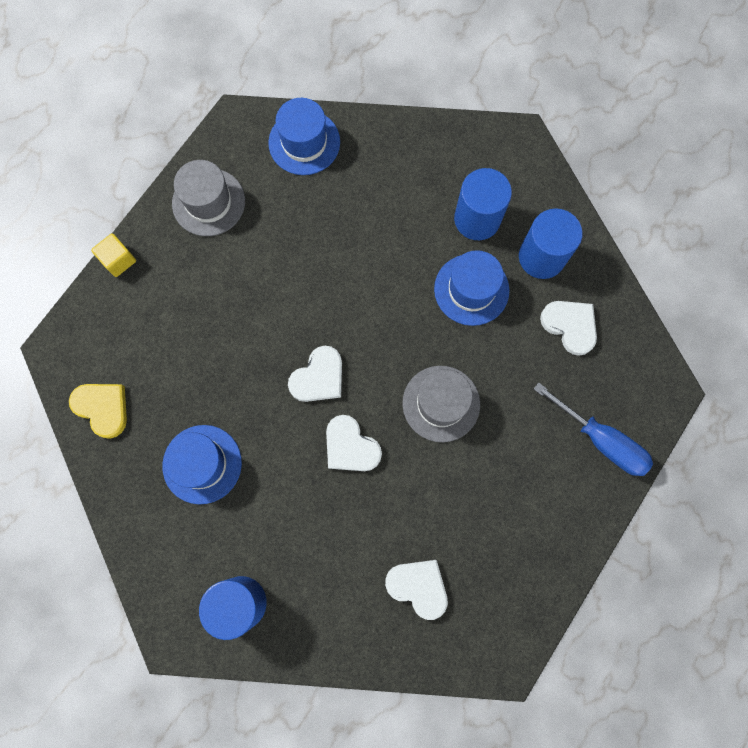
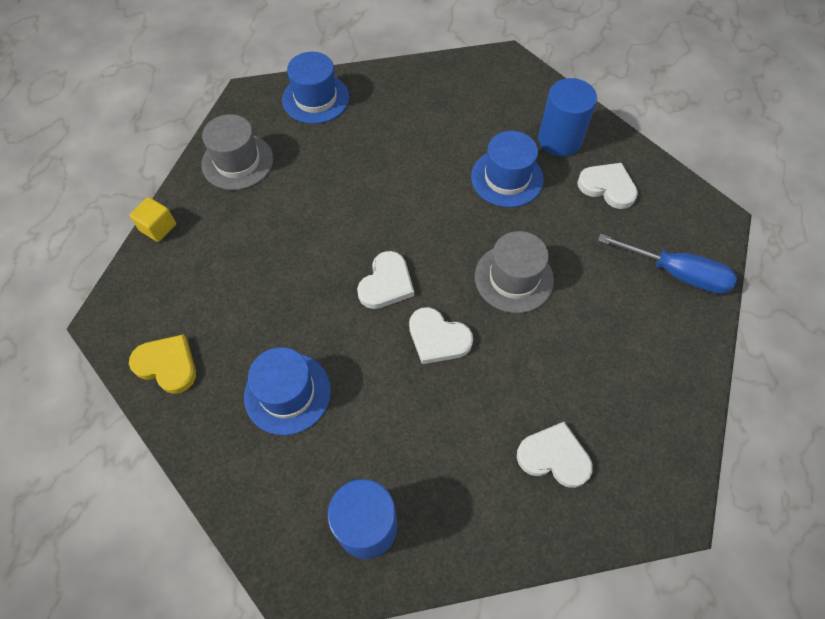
camera: 15 degrees left, 15 degrees down
(477, 219) = (491, 123): blue cylinder -> none

